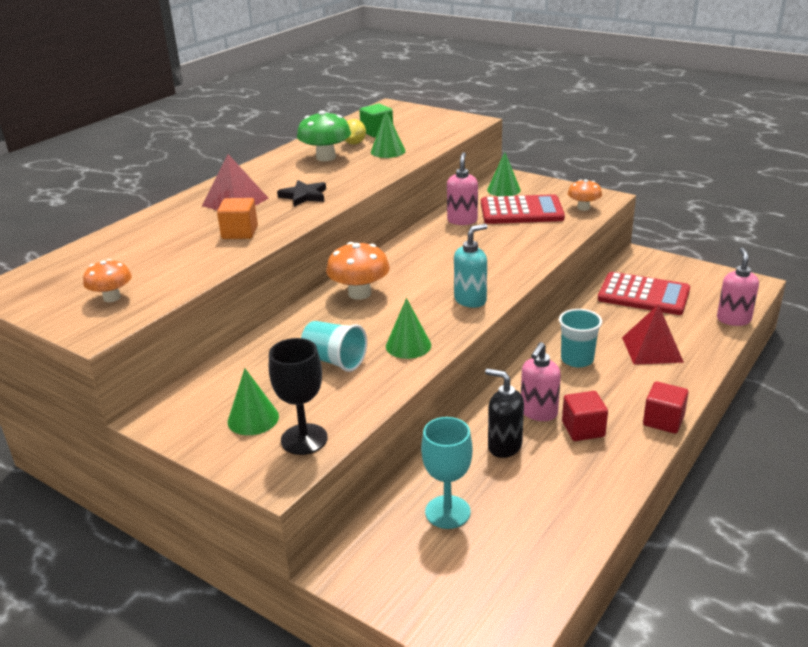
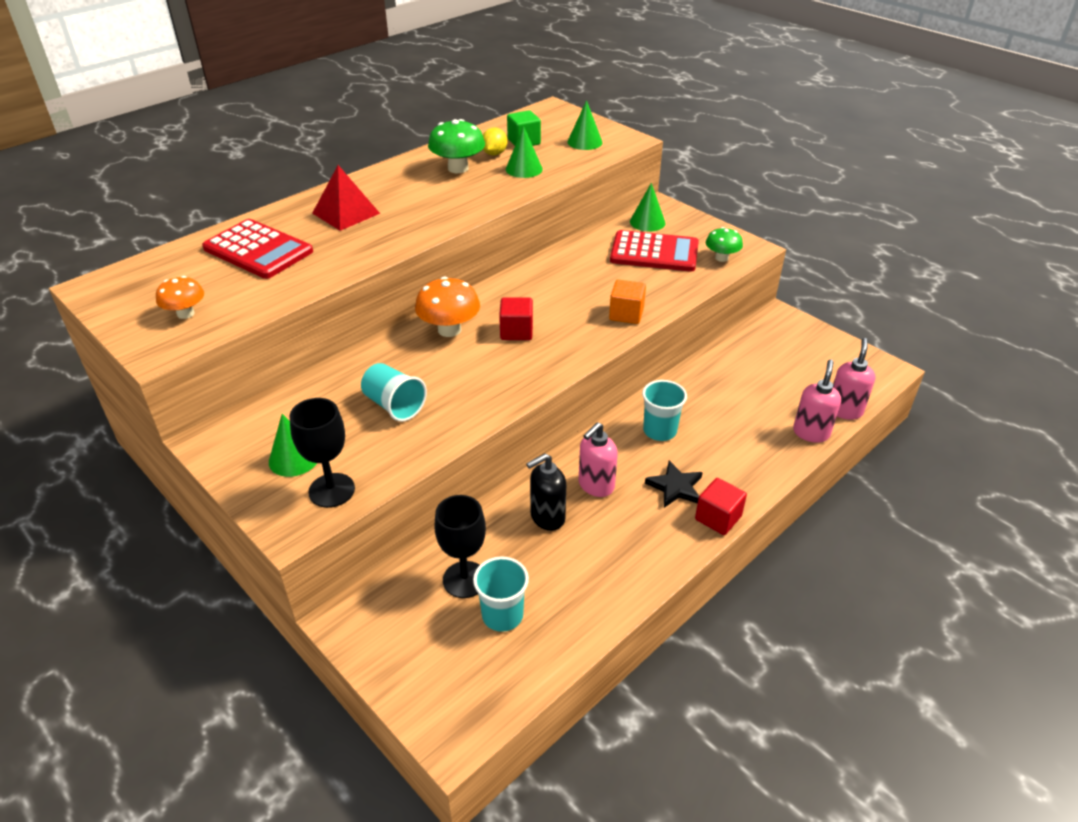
camera: 10 degrees right, 10 degrees up
(240, 232) = (334, 253): orange cube -> orange cube (626, 314)
(304, 196) = (415, 216): black star -> black star (675, 487)
(408, 345) = (472, 400): green cone -> green cone (584, 142)
(447, 512) = (465, 579): turquoise goblet -> black goblet
(462, 220) = (588, 255): pink soap dispenser -> pink soap dispenser (811, 433)
(470, 300) = (555, 356): turquoise soap dispenser -> none
(498, 536) = (502, 615): none -> turquoise cup
(504, 446) = (547, 517): black soap dispenser -> black soap dispenser turned 75 degrees counterclockwise
(583, 208) = (721, 258): orange mushroom -> green mushroom
(583, 429) = (632, 513): red cube -> red cube (516, 331)
(643, 295) = (761, 364): red calculator -> red calculator (258, 250)
(652, 349) = (742, 432): red pyramid -> none

